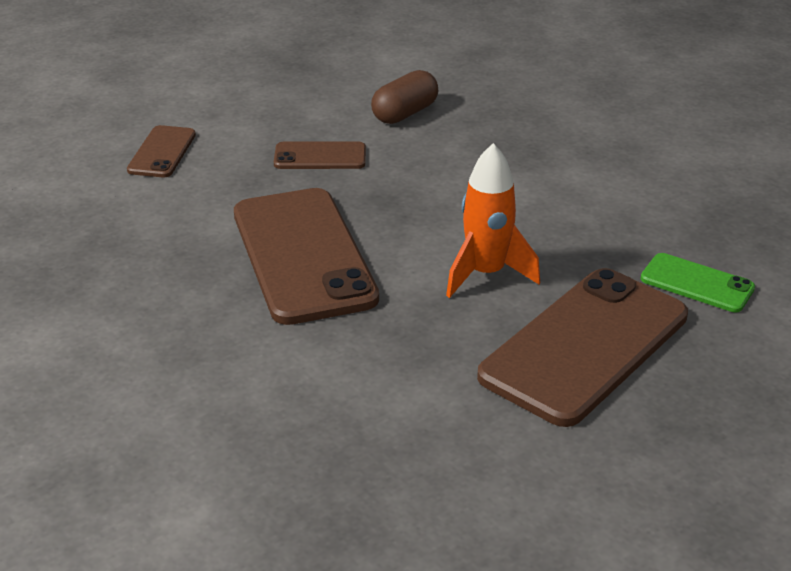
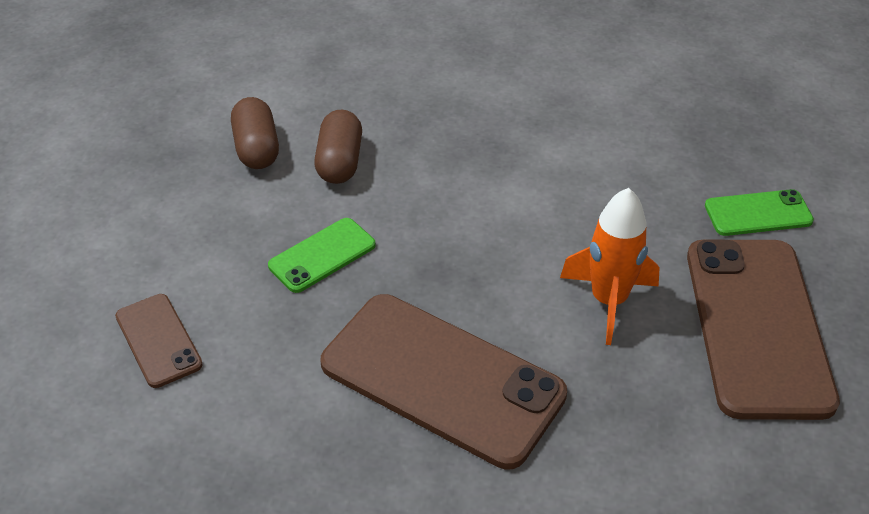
camera: 40 degrees left, 10 degrees up
(320, 156) = (322, 255): brown phone -> green phone
(359, 84) = (257, 148): none -> brown capsule

